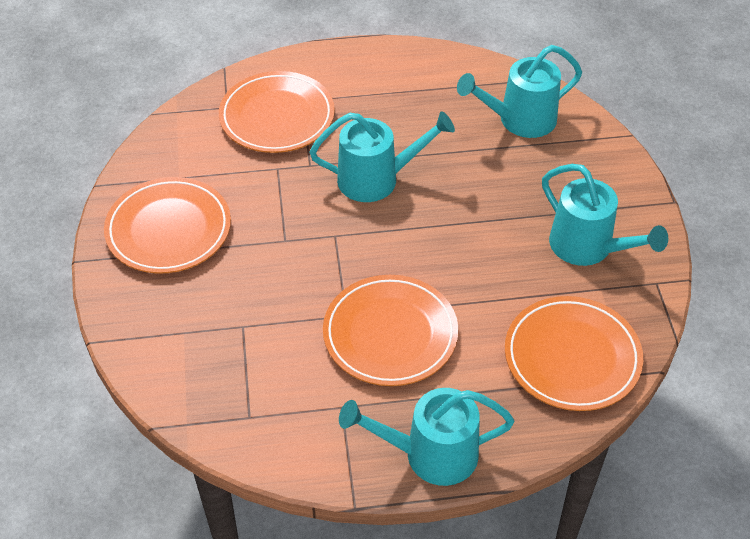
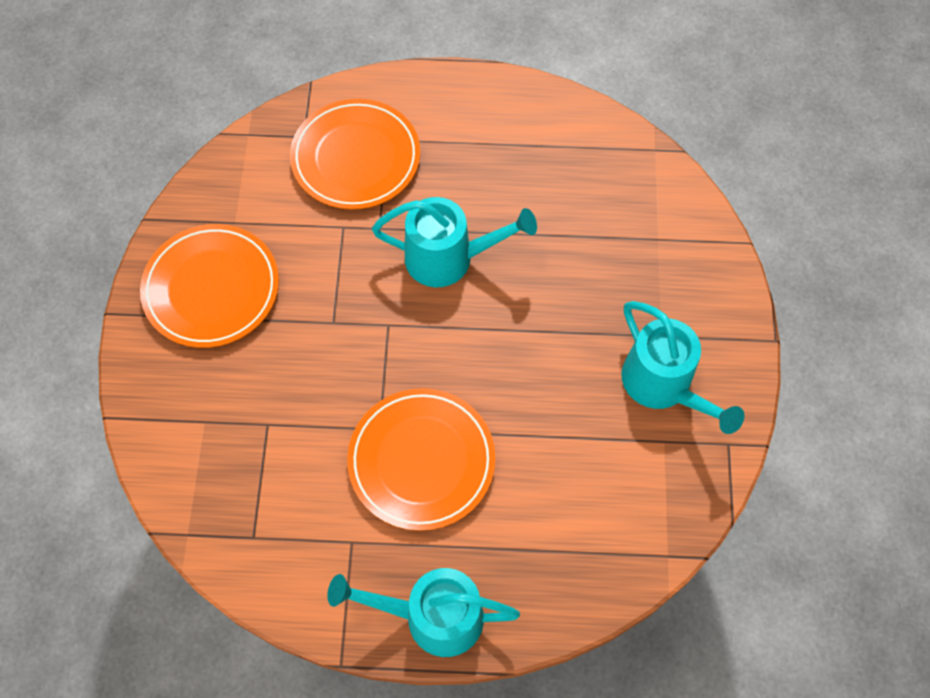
camera: 10 degrees right, 15 degrees up
(519, 120) = (625, 203): turquoise watering can -> none
(572, 357) = (611, 523): orange plate -> none

